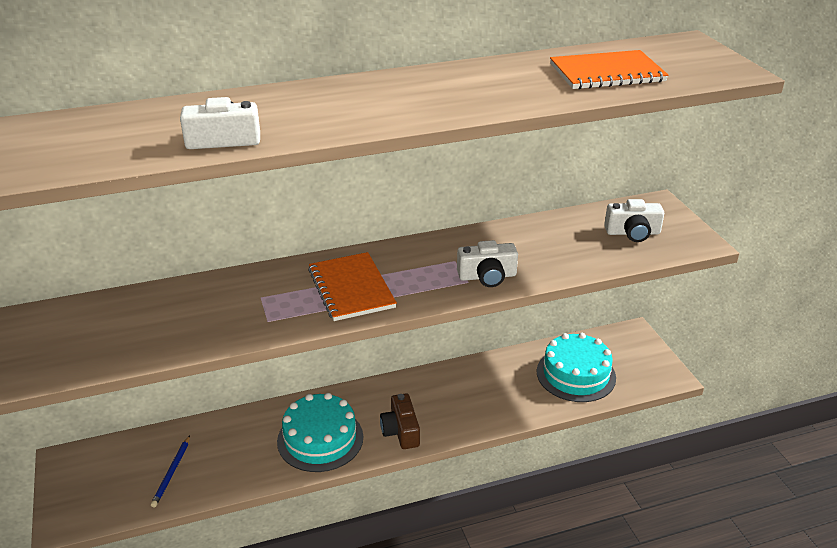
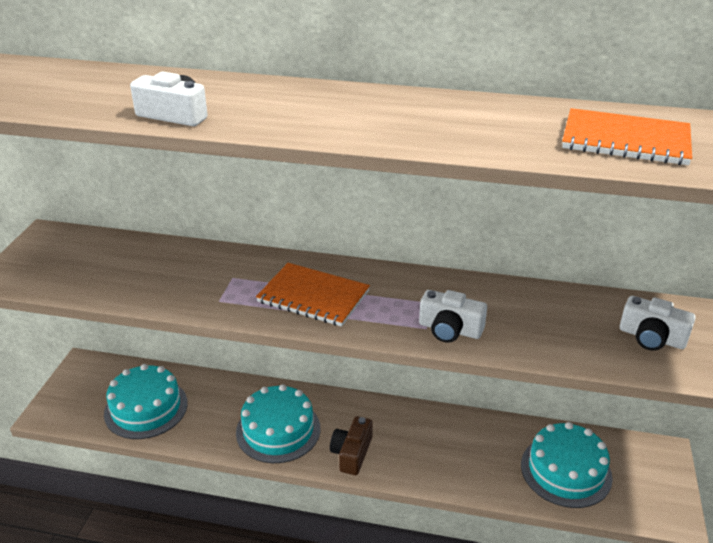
camera: 30 degrees right, 0 degrees up
(172, 473) = (146, 408): blue pencil -> turquoise cake
(351, 288) = (313, 296): orange notebook -> orange notebook turned 75 degrees counterclockwise

